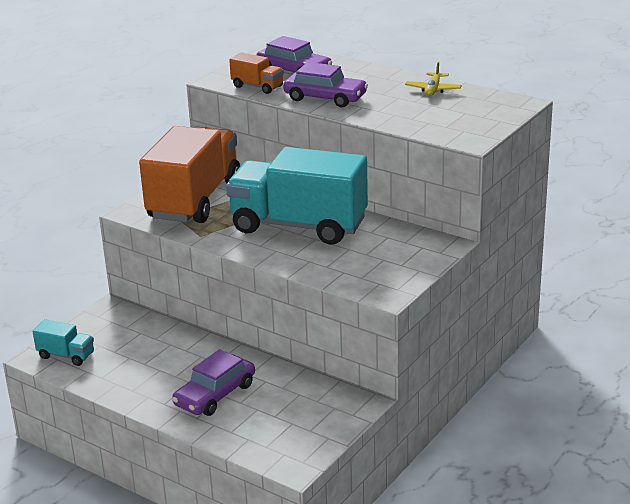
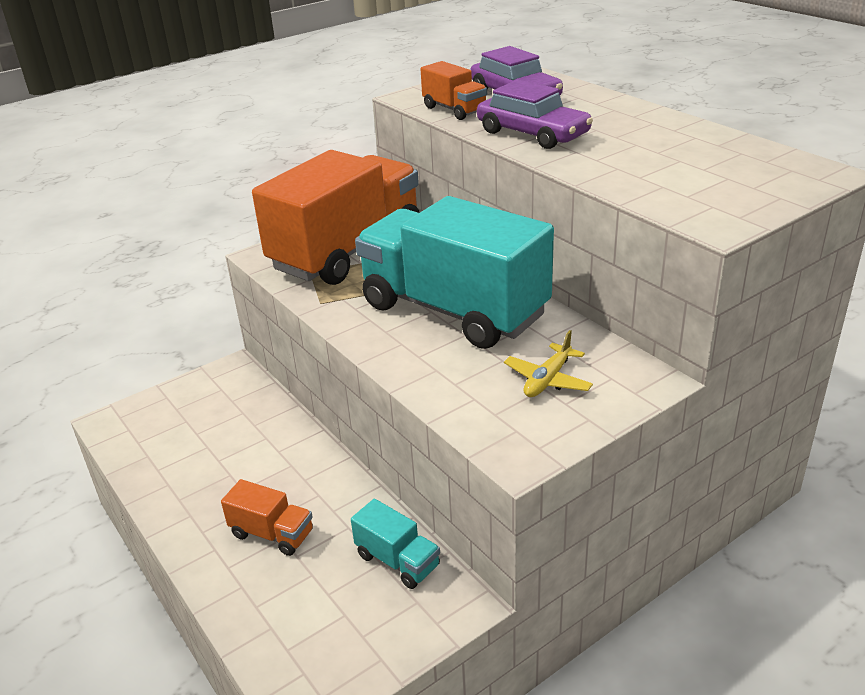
camera: 20 degrees right, 5 degrees up
(66, 355) = (141, 426): turquoise truck -> turquoise truck (397, 561)
(215, 394) = (272, 534): purple car -> orange truck
(433, 90) = (693, 139): yellow plane -> yellow plane (548, 380)

